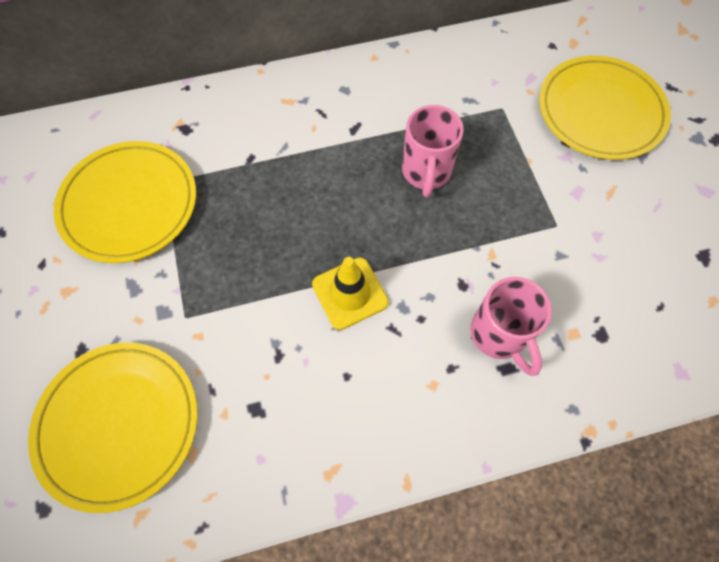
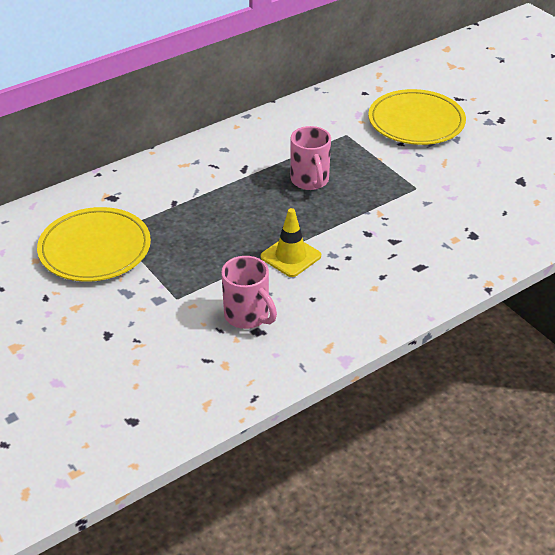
camera: 20 degrees left, 25 degrees down
(119, 424) = (162, 364): yellow plate -> none
(499, 335) = (406, 252): pink mug -> pink mug (248, 316)

